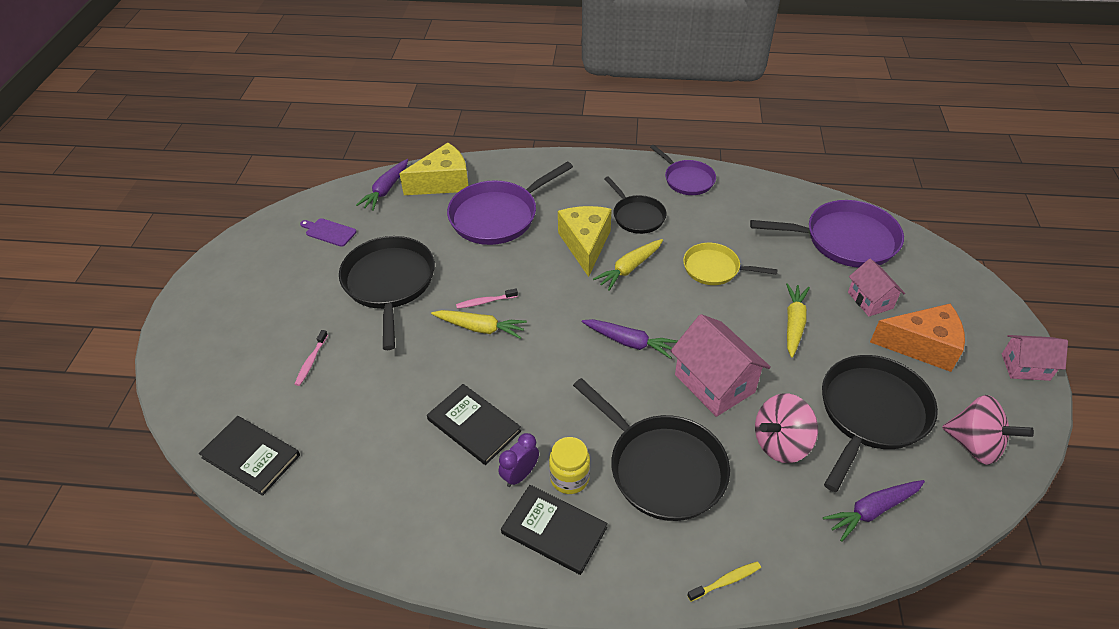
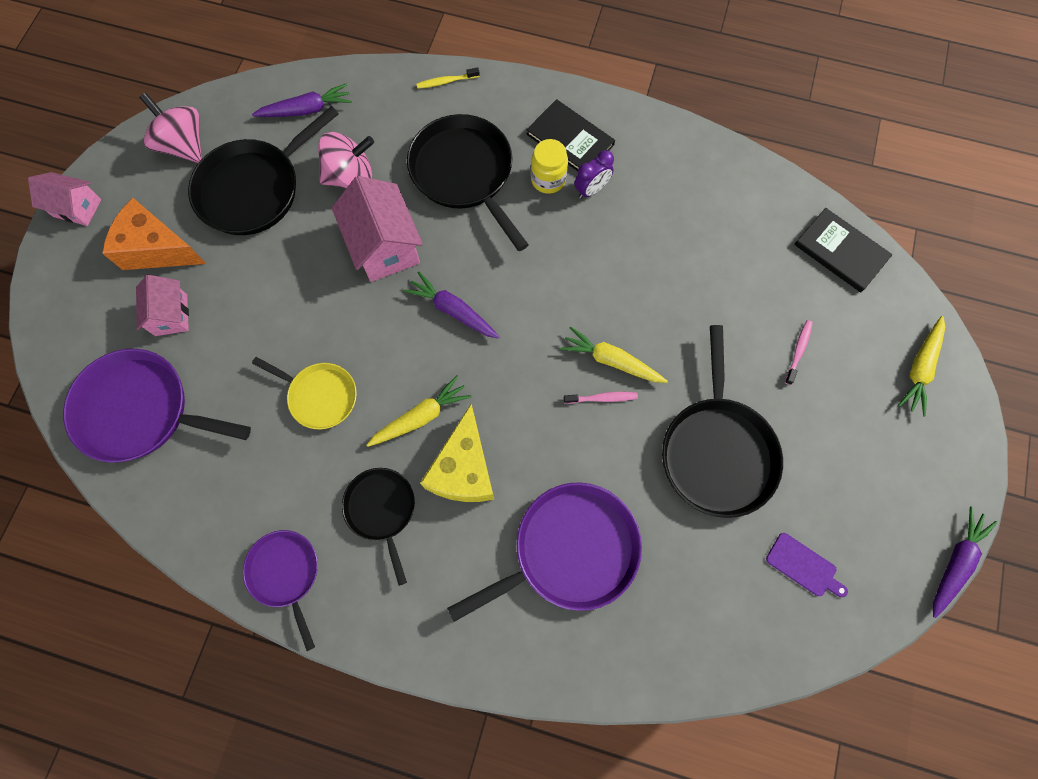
camera: 170 degrees left, 25 degrees up
(386, 190) = (728, 646): purple carrot -> purple carrot (954, 562)
(443, 182) = (642, 645): yellow cheese -> none
(474, 425) = (628, 245): black book -> none
(794, 324) = (270, 300): yellow carrot -> yellow carrot (919, 368)

